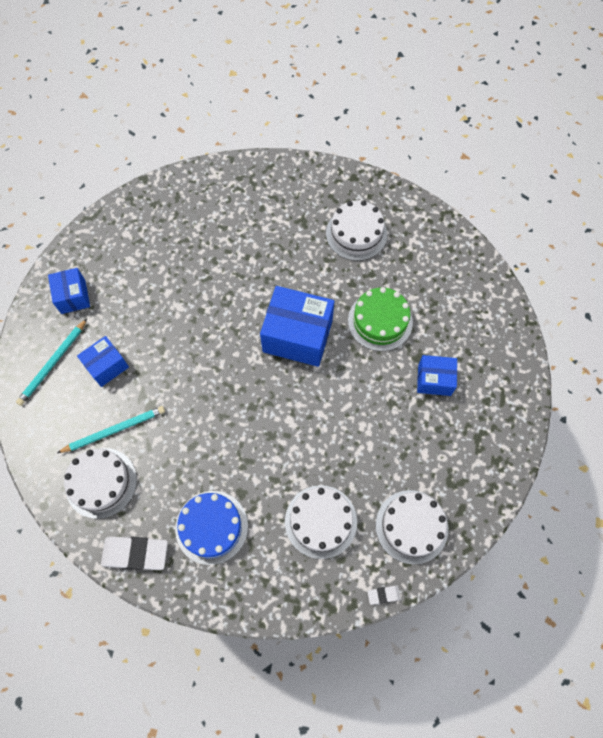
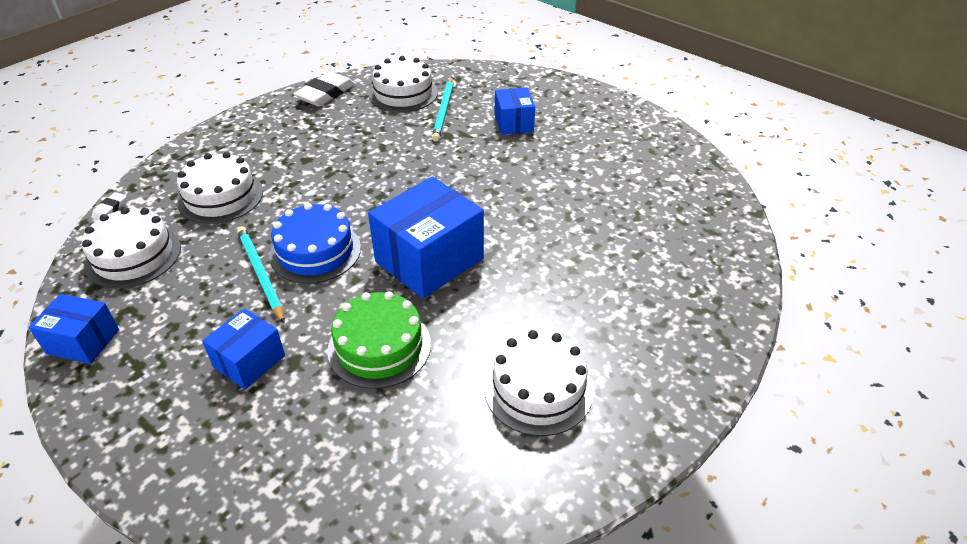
camera: 120 degrees right, 25 degrees down
(53, 363) = (543, 97): turquoise pencil -> turquoise pencil (260, 275)
(73, 296) = (611, 124): blue box -> blue box (83, 341)
(211, 527) = (298, 134): blue cake -> blue cake (315, 251)

